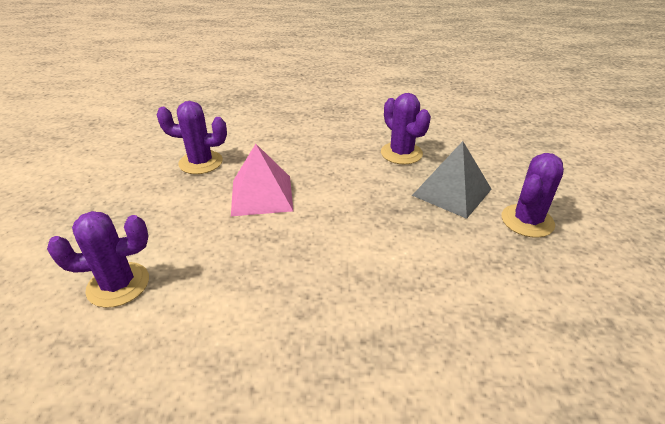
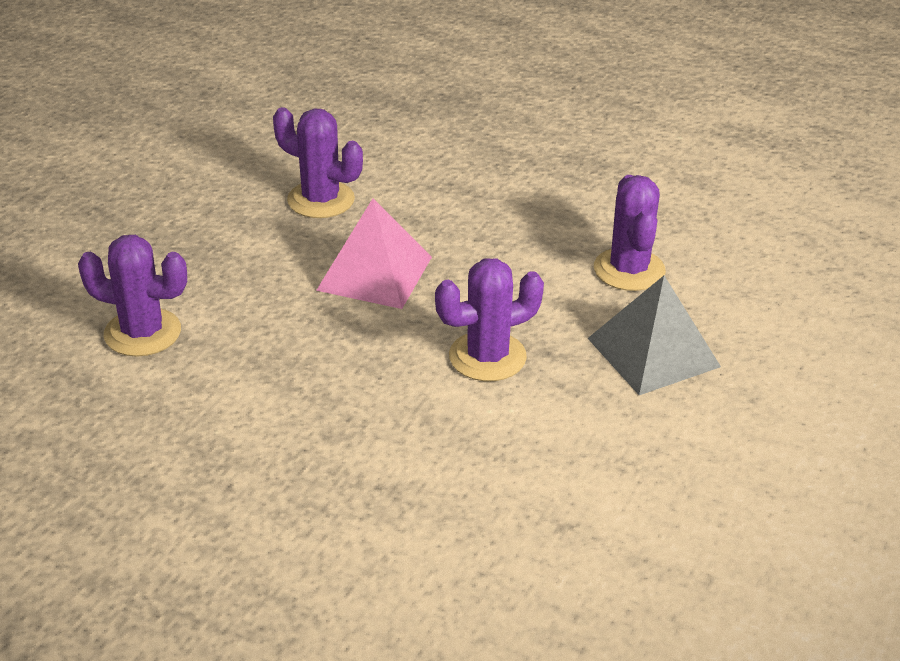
camera: 25 degrees right, 0 degrees up
(527, 221) = (728, 427): purple cactus -> purple cactus (487, 357)

